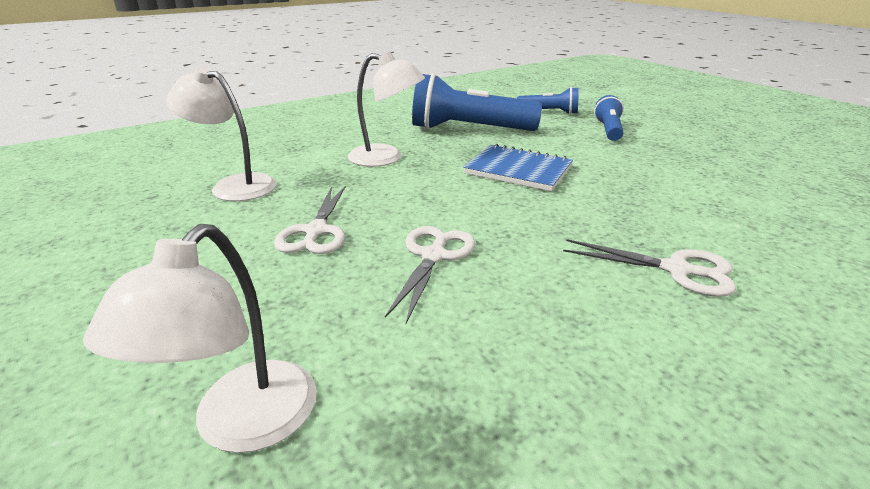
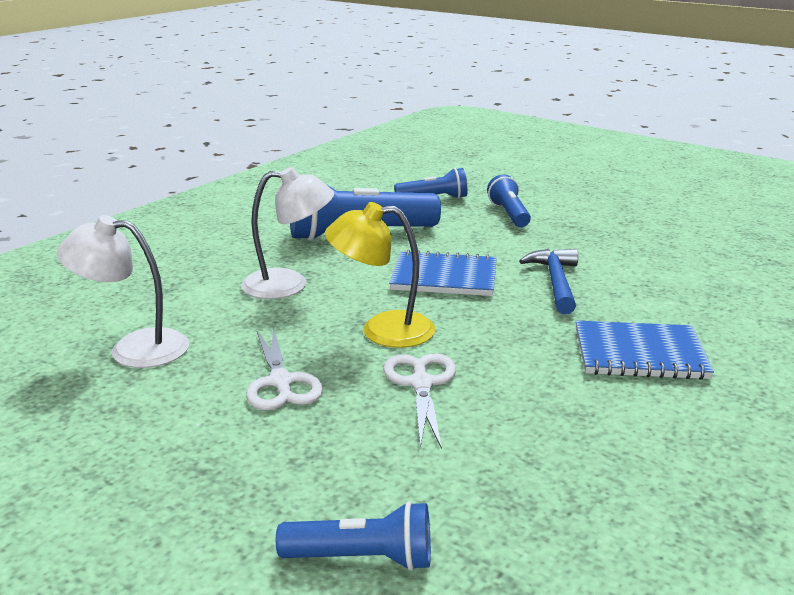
camera: 20 degrees left, 5 degrees down
(242, 425) = (363, 558): white lamp -> blue flashlight
(433, 204) = (382, 330): none -> yellow lamp
(621, 188) = (555, 282): none -> blue hammer
(676, 270) = (639, 354): white scissors -> blue notebook

